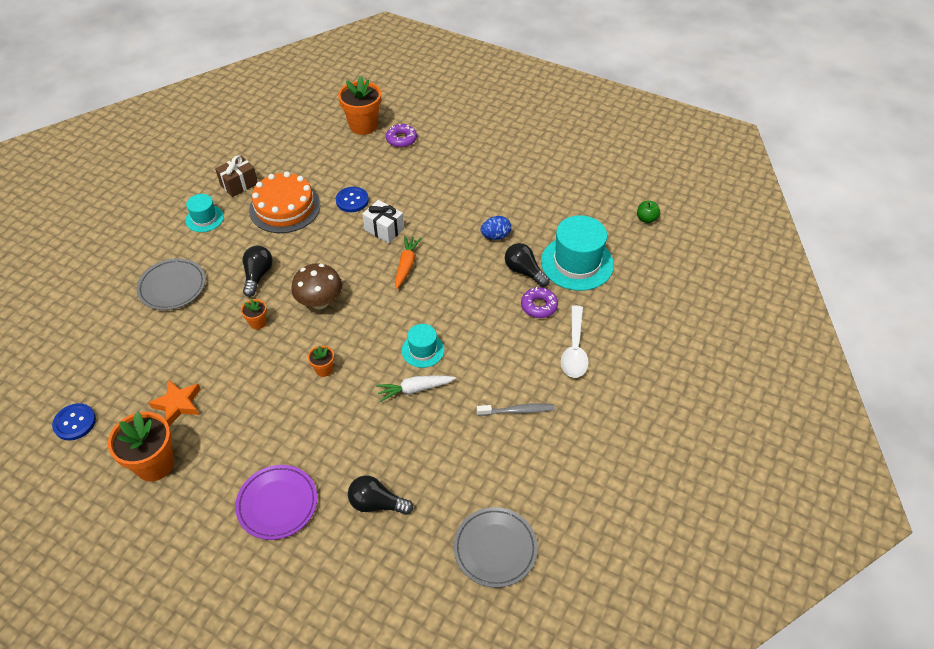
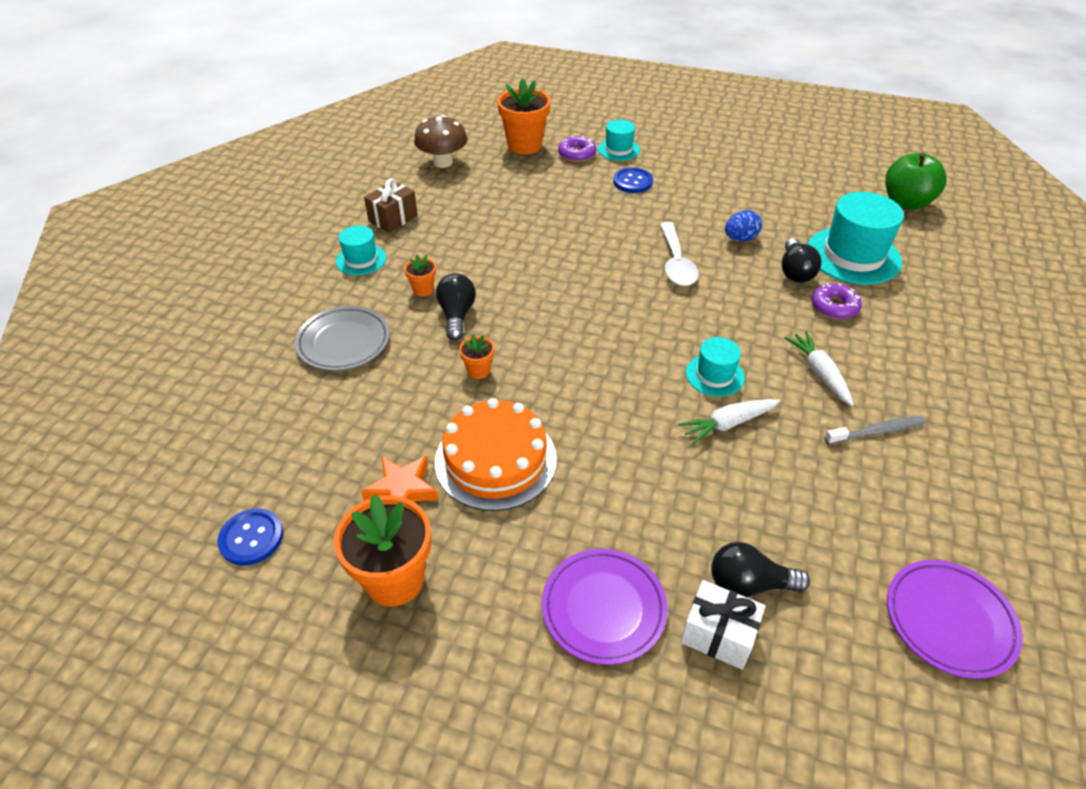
camera: 10 degrees left, 5 degrees down
(285, 207) = (462, 237): orange cake -> orange cake (495, 460)
(320, 302) = (552, 336): brown mushroom -> brown mushroom (443, 162)
(324, 369) = (593, 416): orange flower pot -> orange flower pot (423, 289)
(352, 200) = (545, 220): blue button -> blue button (632, 182)
(384, 229) = (599, 246): white gift -> white gift (718, 635)
(406, 265) = (645, 282): orange carrot -> none
(437, 138) = (618, 149): none -> turquoise hat
(495, 549) = (949, 621): grey plate -> purple plate
(499, 359) = (819, 373): none -> white carrot
(524, 271) = (795, 271): black light bulb -> black light bulb turned 120 degrees counterclockwise
(574, 349) = (906, 349): white spoon -> white spoon (676, 263)
(646, 219) = (906, 202): green apple -> green apple, size x1.97

